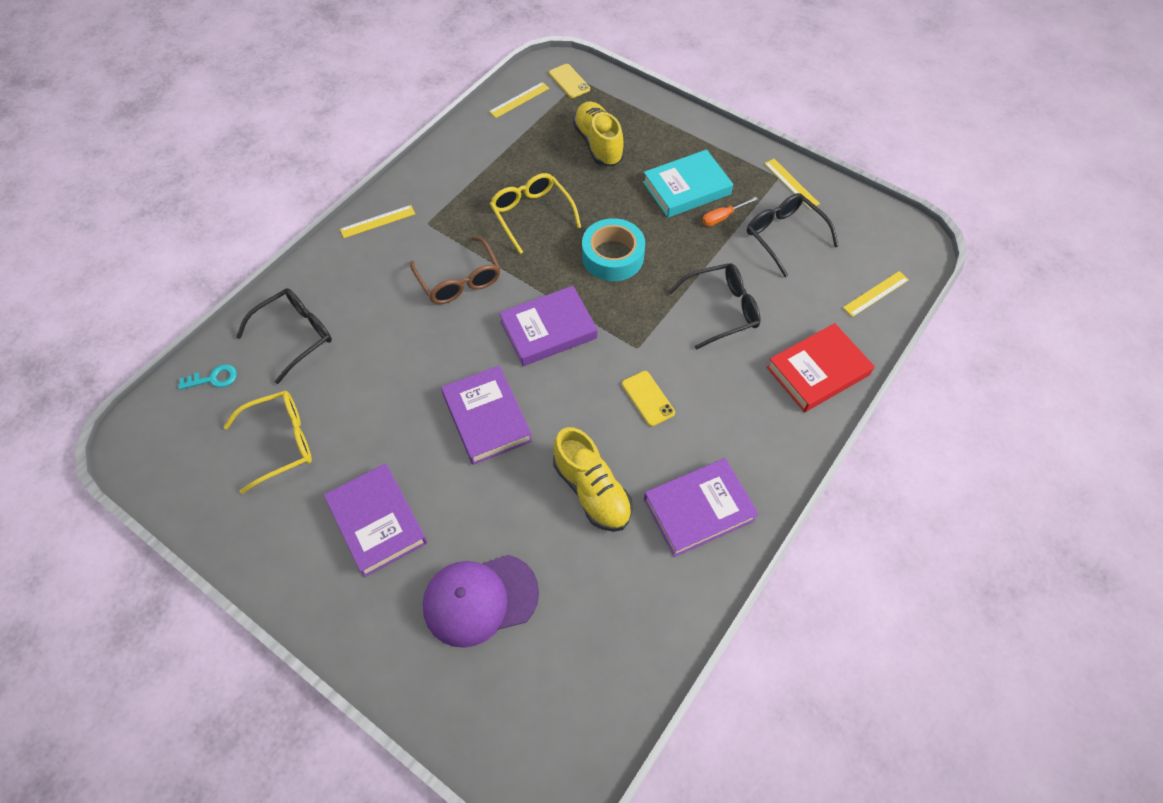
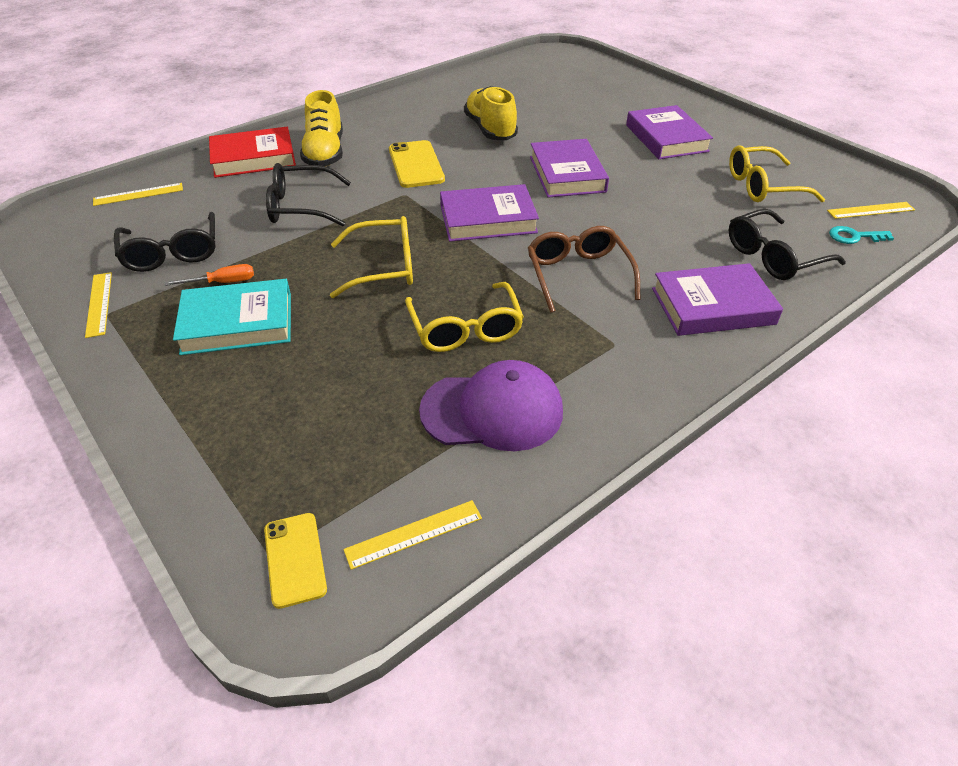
camera: 165 degrees left, 15 degrees down
(377, 221) = (688, 359): yellow ruler -> yellow ruler (871, 210)
(480, 599) = (589, 102): purple cap -> purple cap (492, 411)
(598, 144) = (317, 411): yellow shoe -> yellow shoe (325, 153)
(612, 256) = (384, 267): turquoise tape -> yellow glasses
(648, 398) = (416, 164): yellow phone -> yellow phone, size x1.52
(699, 509) = (414, 113): purple book -> purple book (712, 306)

